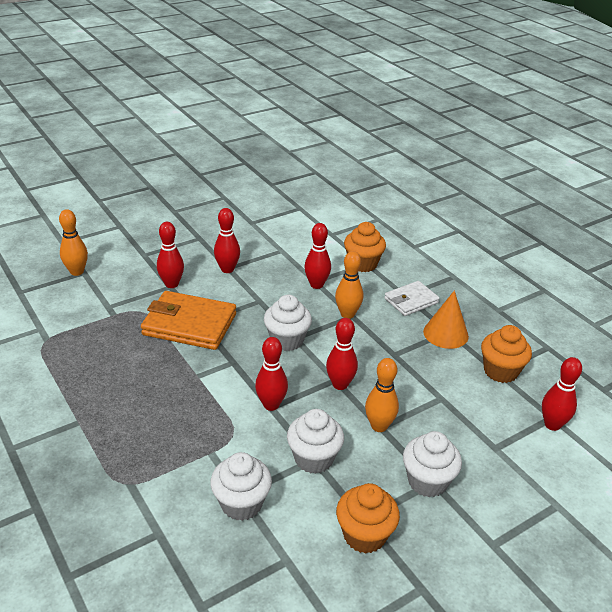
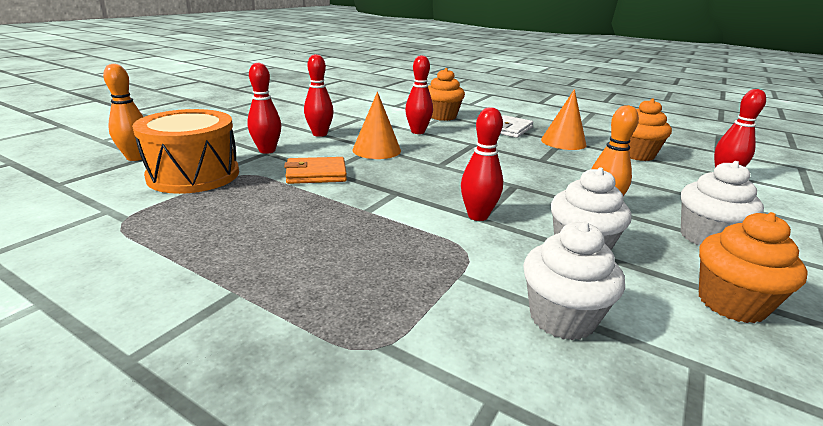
camera: 25 degrees left, 10 degrees down
(105, 303) = (194, 175): none -> orange drum
(189, 324) = (316, 174): orange wallet -> orange wallet, size x0.59
(258, 304) = (376, 150): none -> orange cone
(287, 340) = (434, 168): white cupcake -> none
(340, 384) = (524, 187): red bowling pin -> none
(347, 314) = (468, 144): orange bowling pin -> none

